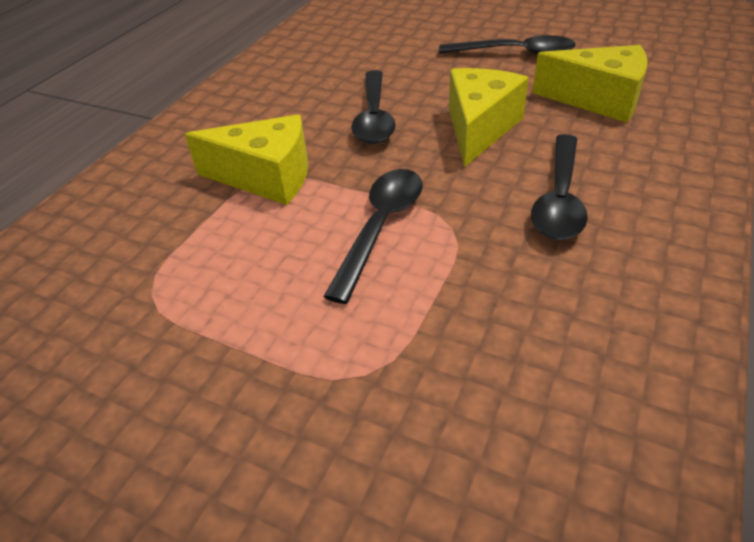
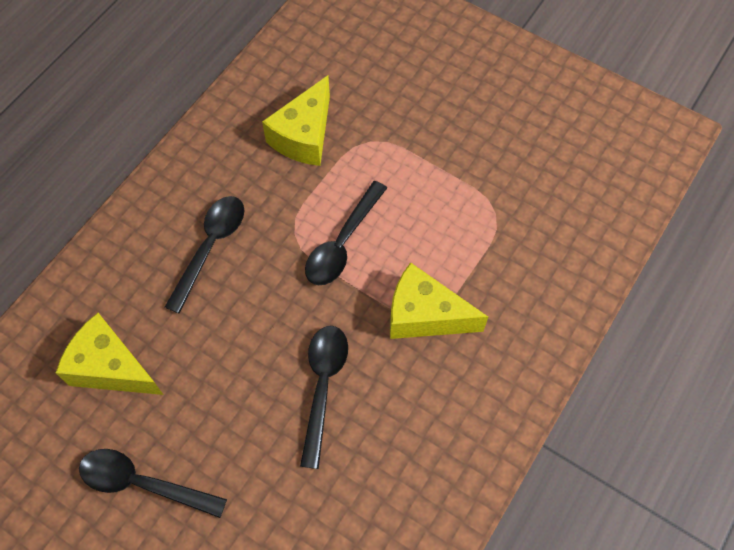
camera: 175 degrees left, 20 degrees up
(479, 128) = (234, 346): yellow cheese -> yellow cheese (304, 136)

